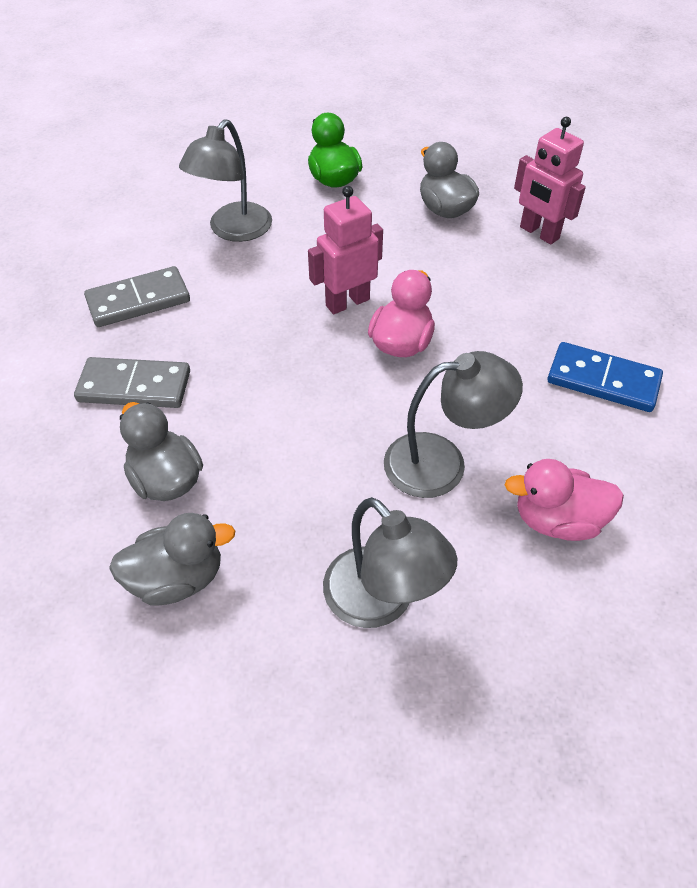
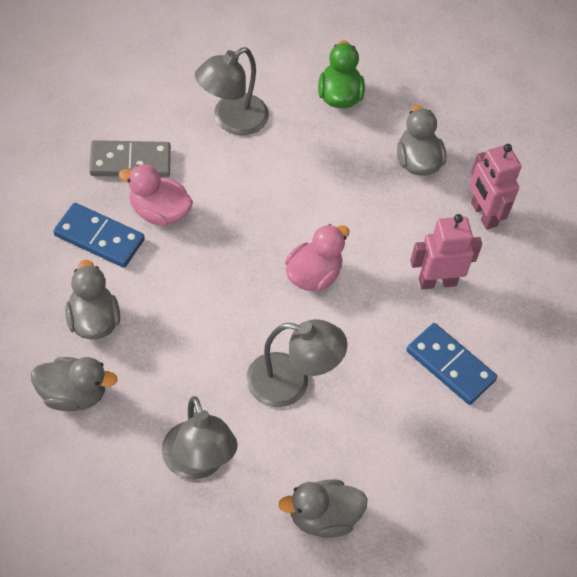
camera: 15 degrees right, 5 degrees up
(134, 386) = (99, 237): grey domino -> blue domino
(347, 302) = (290, 223): pink robot -> pink robot (437, 282)
(557, 520) = (348, 457): pink duck -> pink duck (159, 212)
(573, 606) = (323, 518): none -> grey duck

